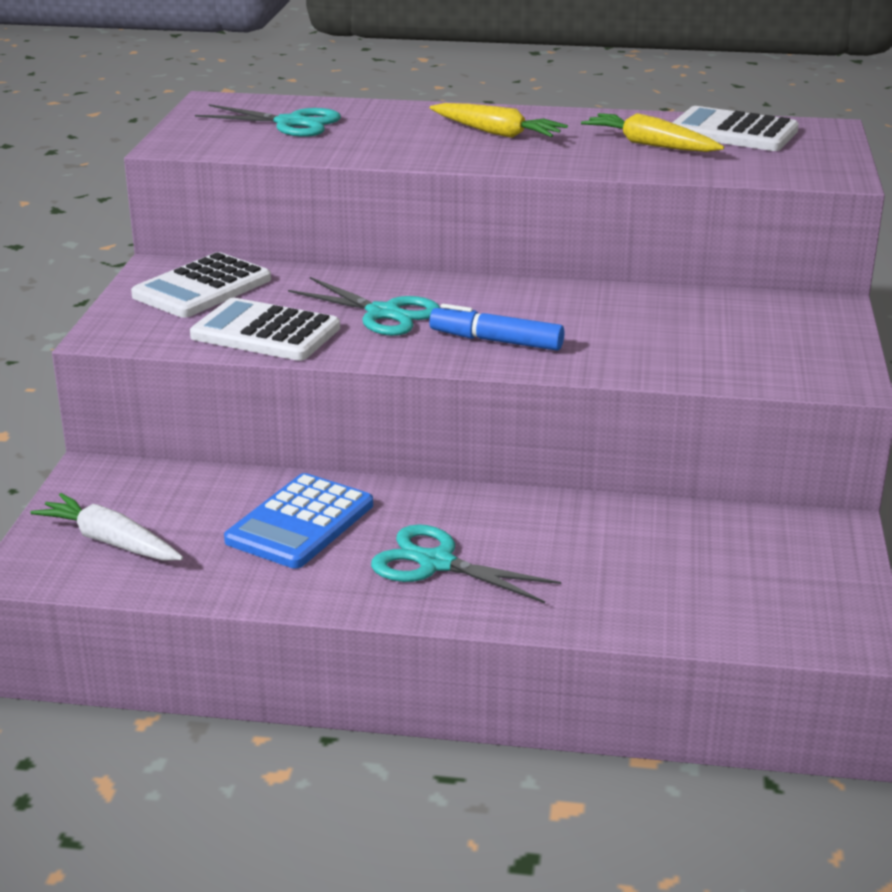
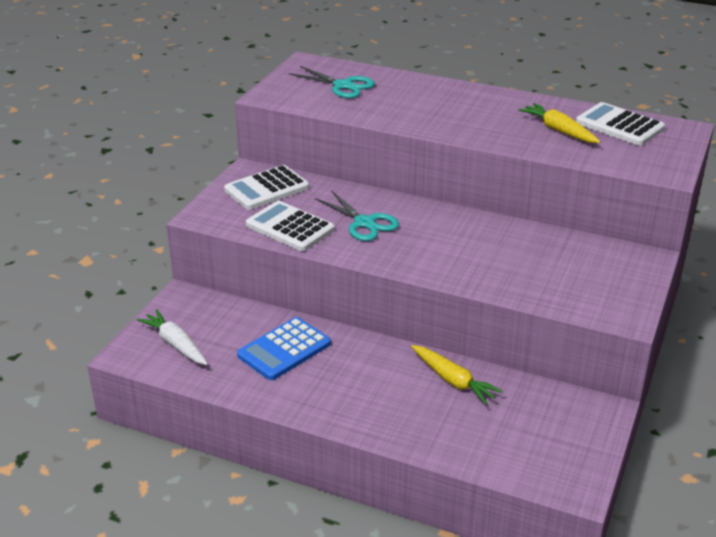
camera: 15 degrees right, 5 degrees up
(436, 563) = (351, 391): turquoise scissors -> none
(496, 341) = (423, 254): blue marker -> none
(497, 133) = (466, 108): yellow carrot -> yellow carrot (453, 380)

